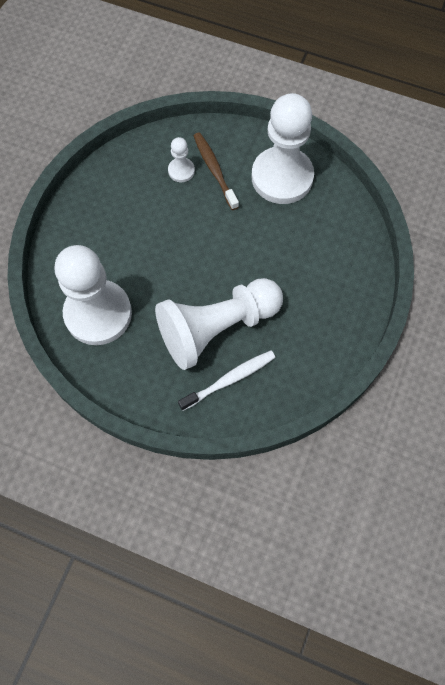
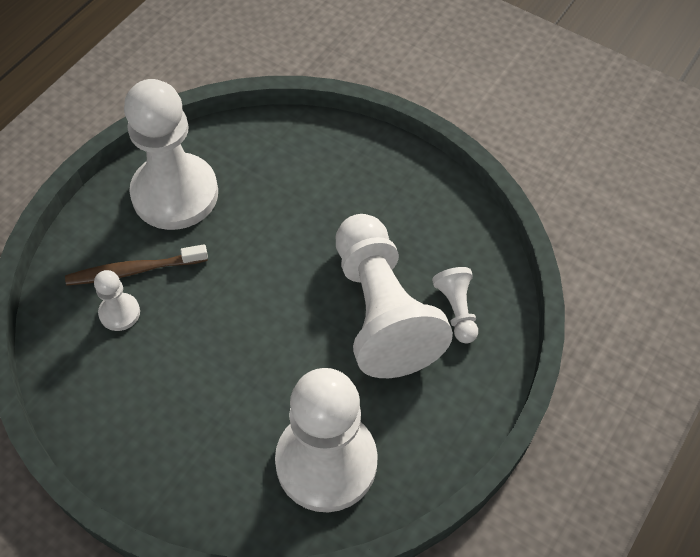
camera: 80 degrees left, 10 degrees down
(229, 379) = (456, 310): white toothbrush -> white pawn

